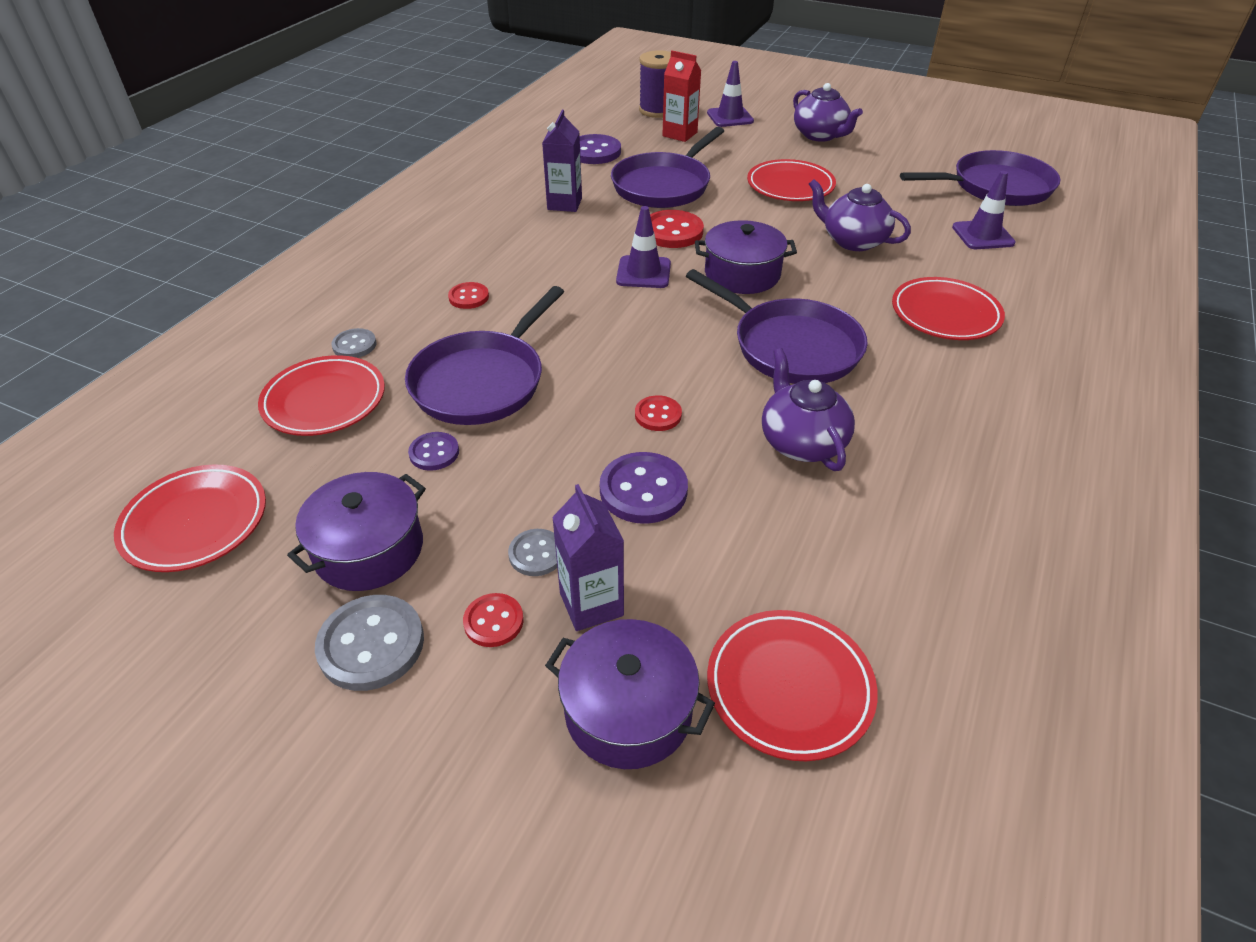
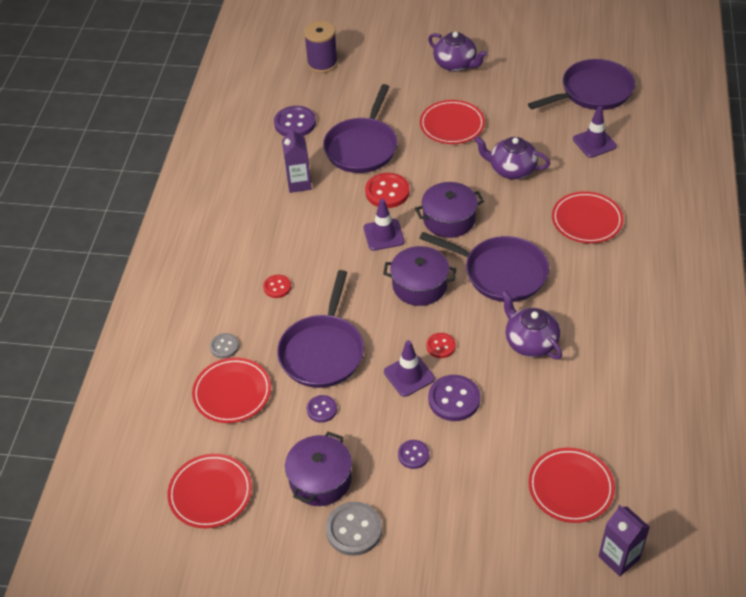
camera: 15 degrees left, 5 degrees up
(493, 621) = (410, 499): red button -> none
(536, 554) = (413, 455): grey button -> purple button
(591, 604) = (456, 474): purple carton -> purple carton (619, 558)
(628, 711) = (498, 522): purple pot -> purple pot (419, 285)
(680, 134) = (351, 88): red carton -> none
(730, 117) = (381, 59): purple traffic cone -> purple traffic cone (409, 375)

